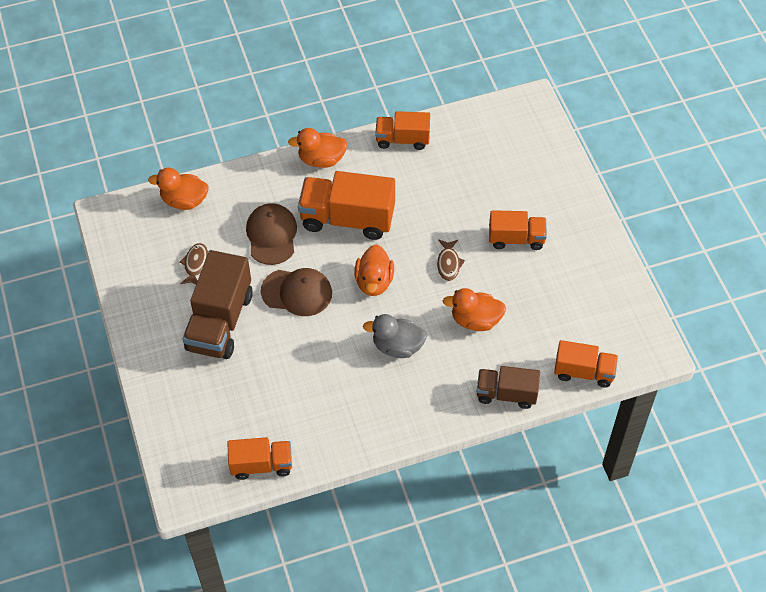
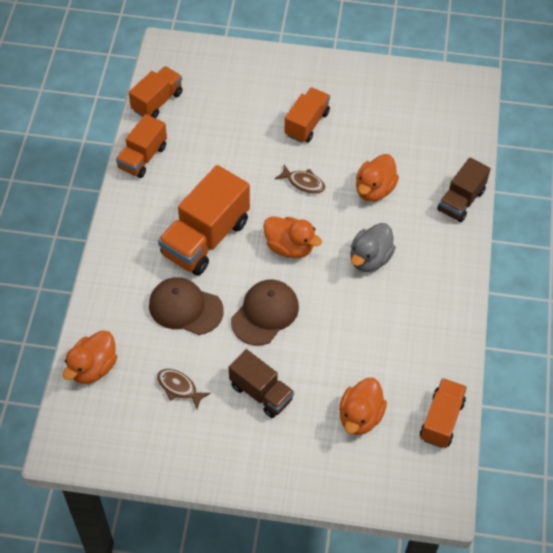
camera: 65 degrees left, 0 degrees up
(220, 322) = (261, 392): brown truck -> brown truck, size x0.61
(321, 159) = (122, 230): orange duck -> orange duck (360, 416)
(584, 372) = (467, 139): orange truck -> orange truck (157, 101)

